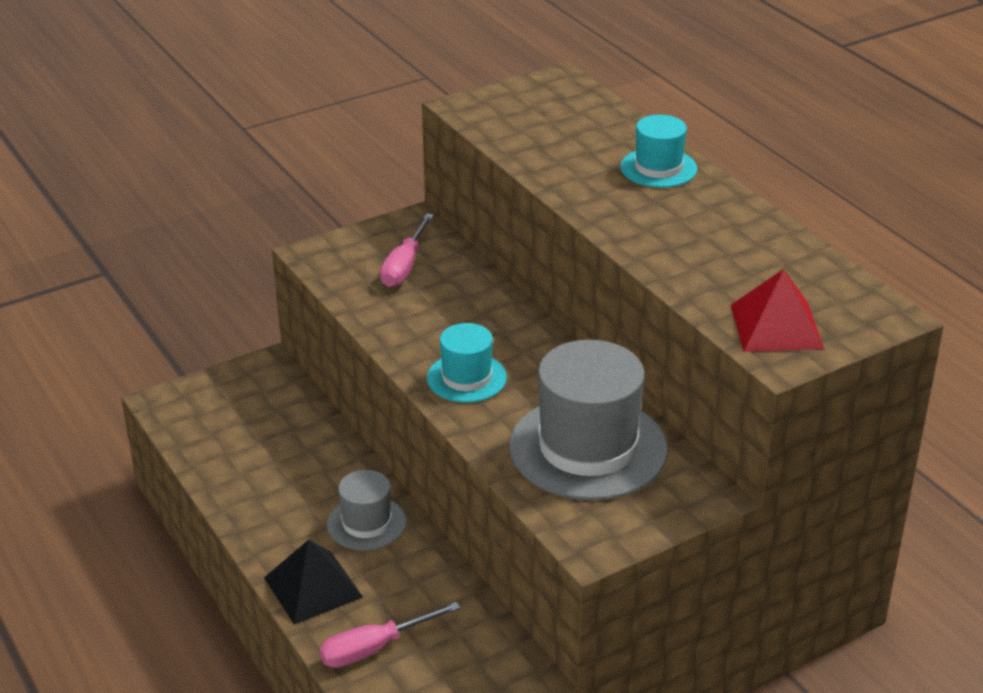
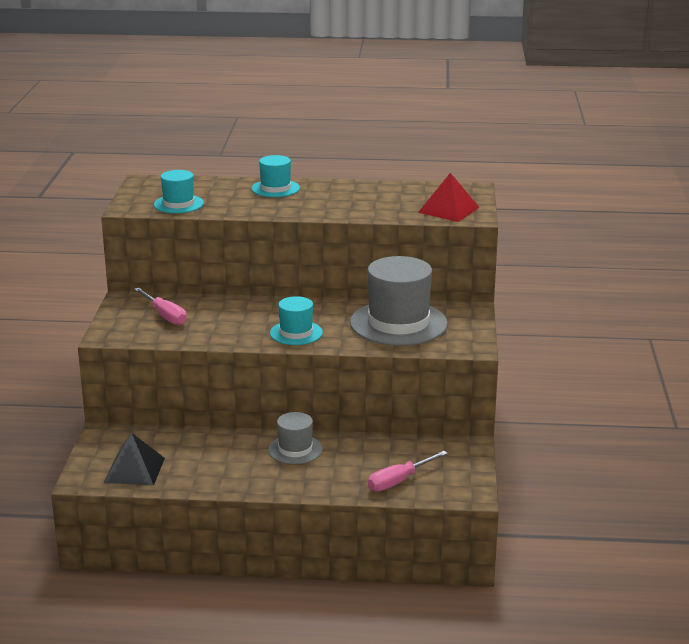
camera: 55 degrees left, 10 degrees down
(313, 587) = (326, 483): black pyramid -> black pyramid (134, 470)
(374, 648) = (399, 481): pink screwdriver -> pink screwdriver turned 45 degrees clockwise
(518, 129) = (178, 204): none -> turquoise hat

